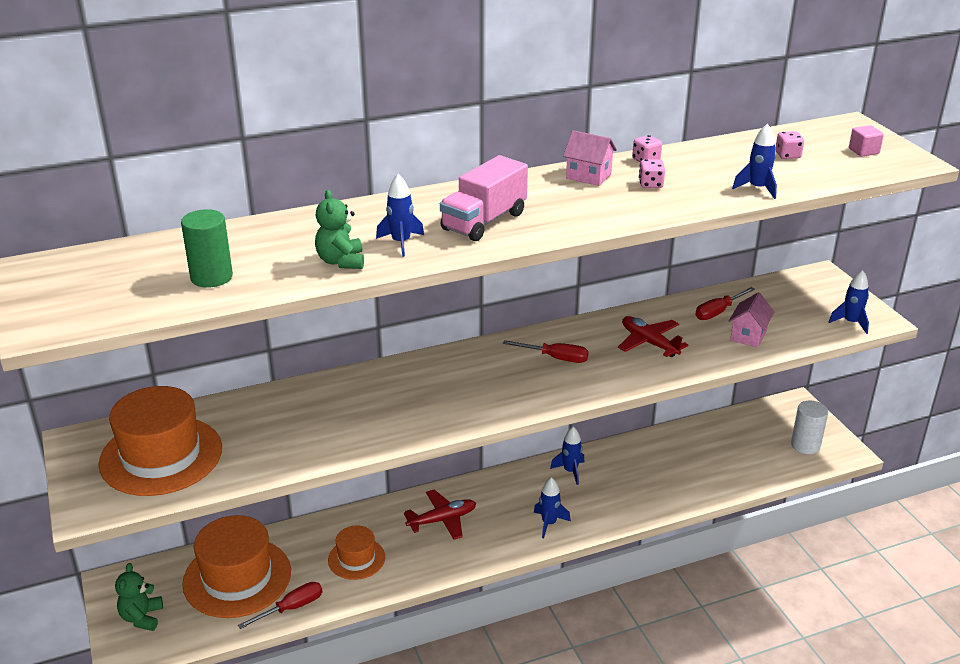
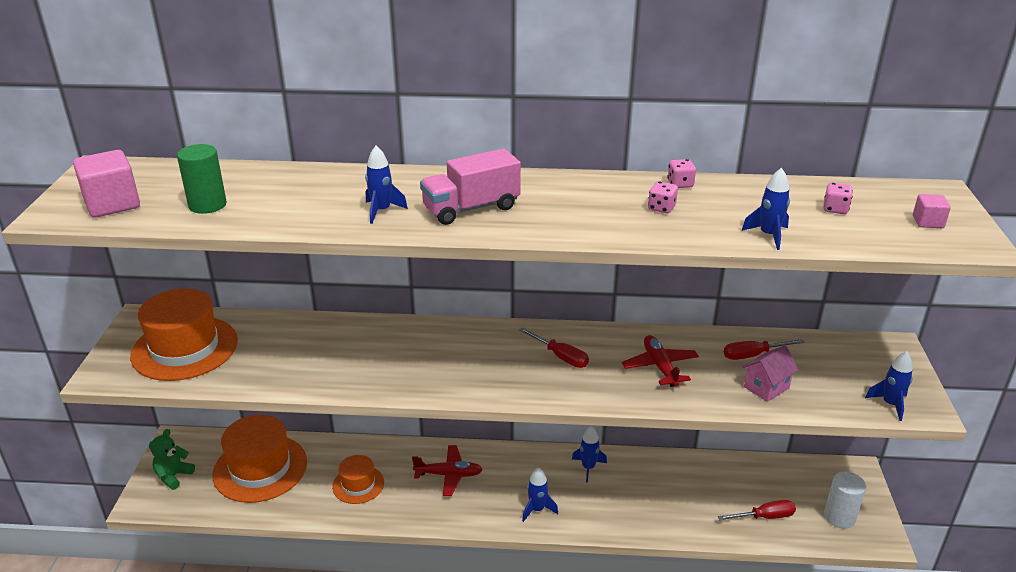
camera: 25 degrees right, 0 degrees up
(100, 300) = (112, 204): none -> pink cube
(291, 608) = (281, 508): red screwdriver -> red screwdriver (765, 517)
(341, 261) = (317, 216): green teddy bear -> none
(588, 176) = (609, 188): pink house -> none

